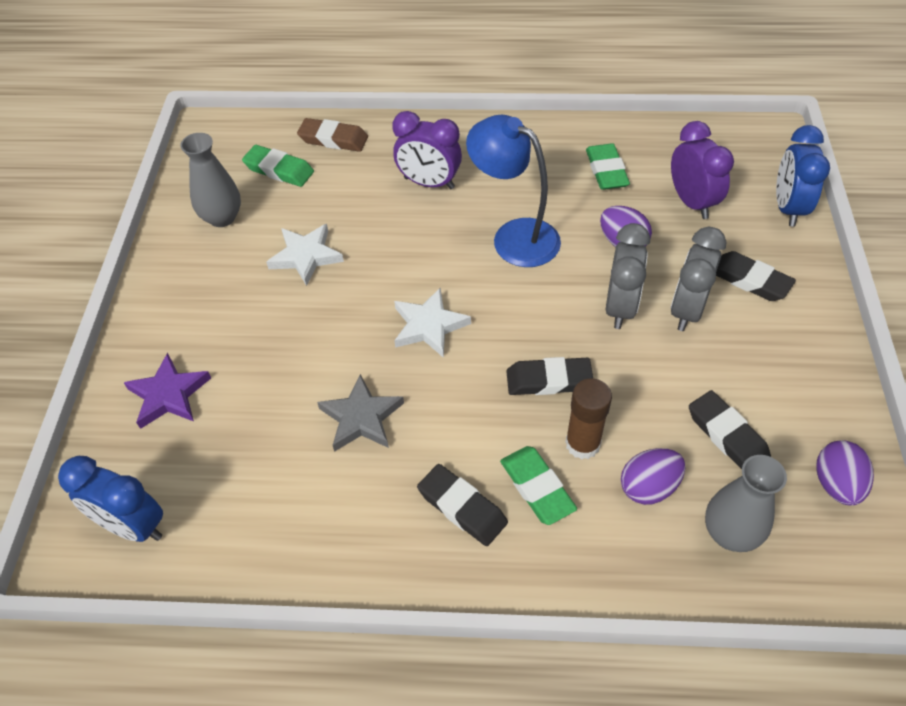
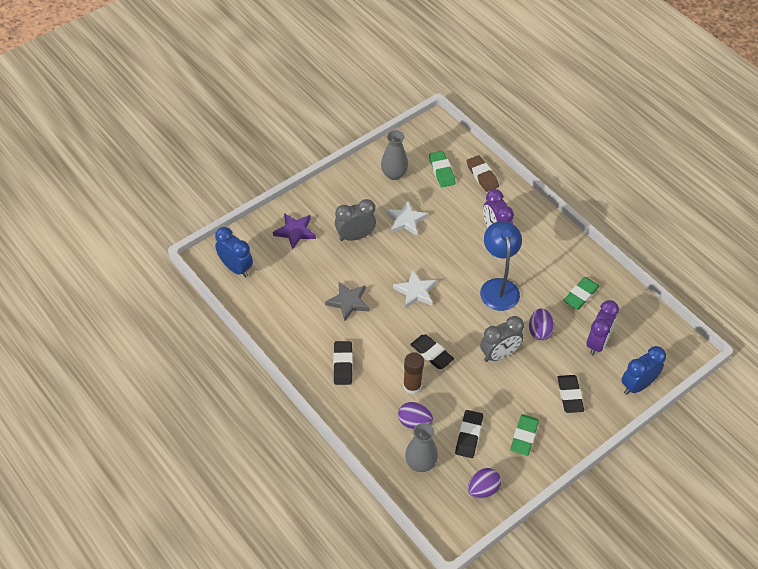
camera: 45 degrees right, 0 degrees up
(133, 526) = (236, 268): blue clock -> blue clock turned 150 degrees clockwise
(537, 487) = (376, 384): green eraser -> green eraser (524, 436)
(687, 310) = (524, 381): grey clock -> grey clock (355, 236)

